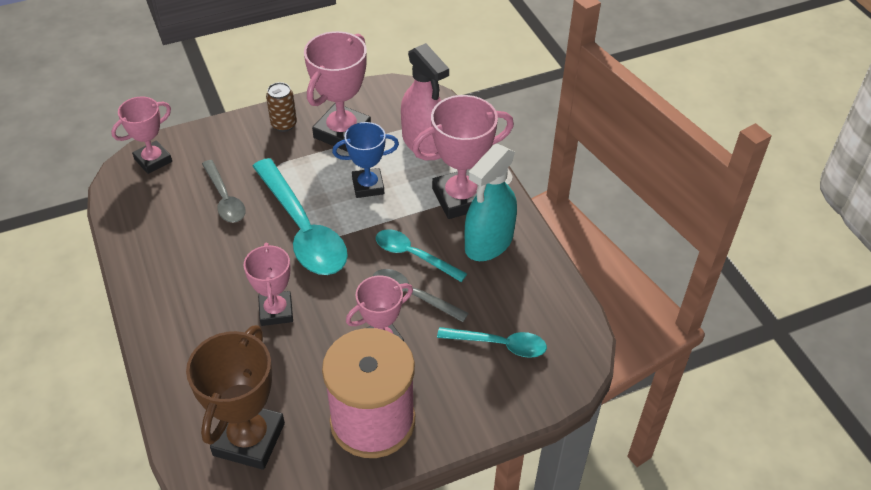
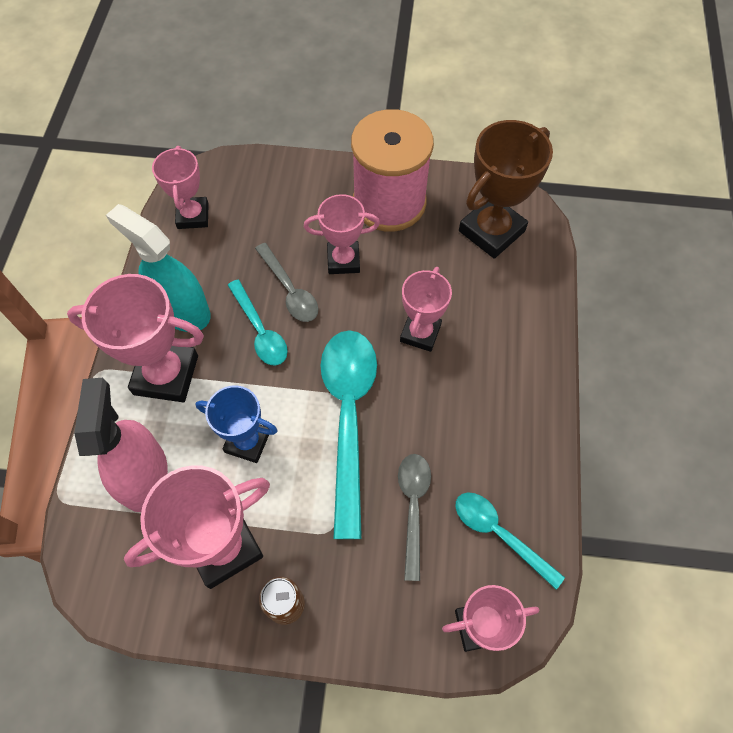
camera: 150 degrees left, 15 degrees up
(488, 242) = (182, 310): turquoise spray bottle -> turquoise spray bottle turned 120 degrees counterclockwise
(499, 345) = (251, 214): turquoise spoon -> turquoise spoon (499, 534)
(549, 318) = (193, 216): none -> pink trophy

